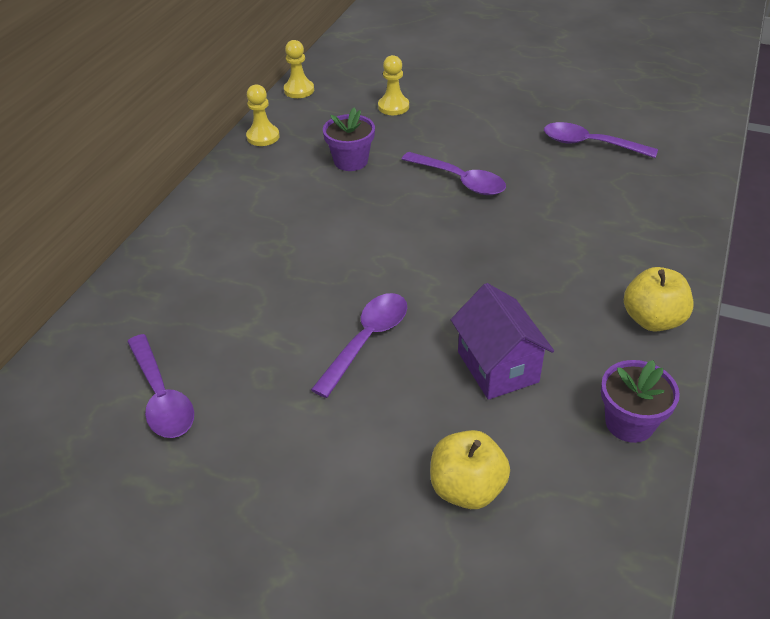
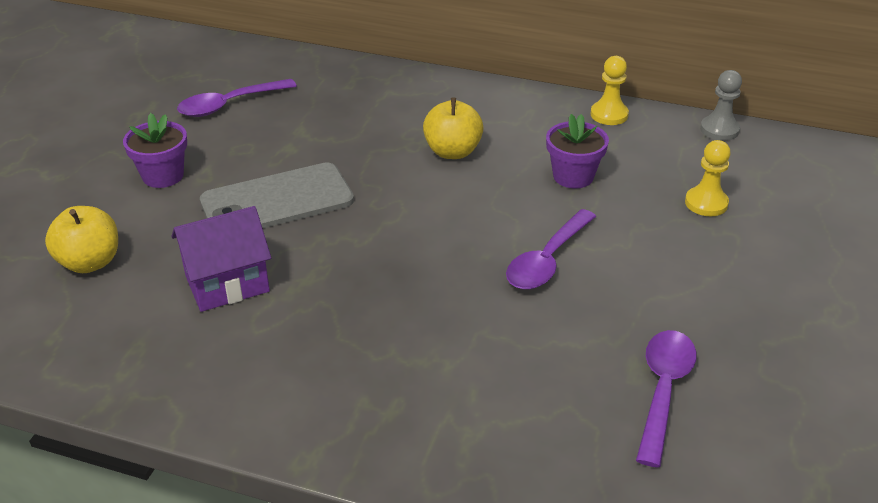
camera: 85 degrees right, 5 degrees down
(299, 90) = (719, 130): yellow pawn -> grey pawn
(367, 340) = (277, 201): purple spoon -> grey phone
(629, 423) = (131, 374): purple flower pot -> purple flower pot (163, 176)
(652, 319) = (280, 413): yellow apple -> yellow apple (452, 152)

